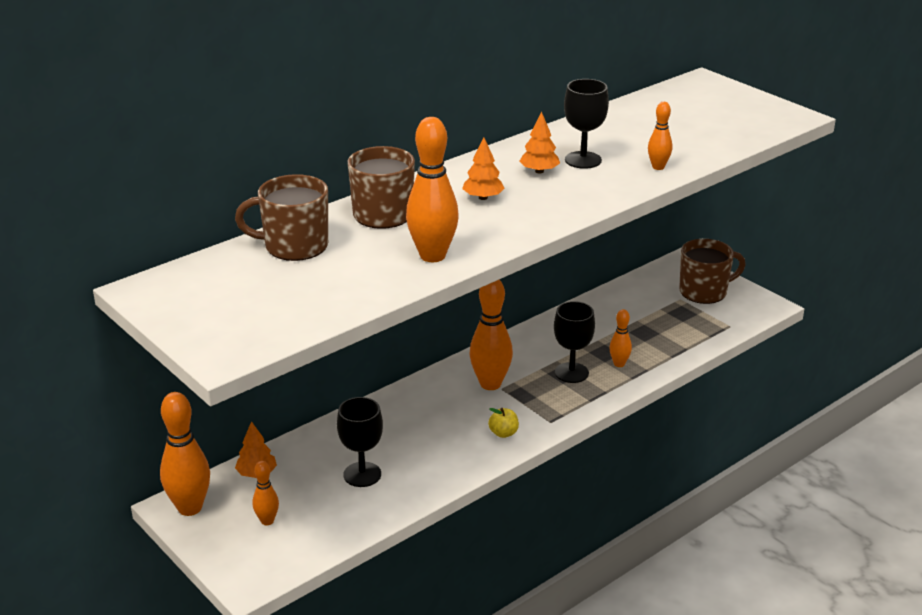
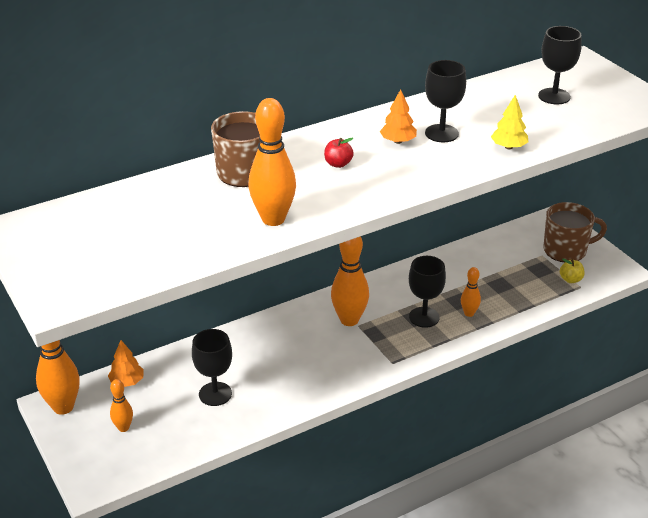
camera: 10 degrees right, 5 degrees up
(294, 246) = (156, 197): brown mug -> none
(483, 198) = (338, 164): orange tree -> red apple
(503, 433) = (348, 369): yellow apple -> yellow apple (570, 279)
(658, 167) = (508, 147): orange bowling pin -> yellow tree
(688, 116) = (554, 96): none -> black goblet

